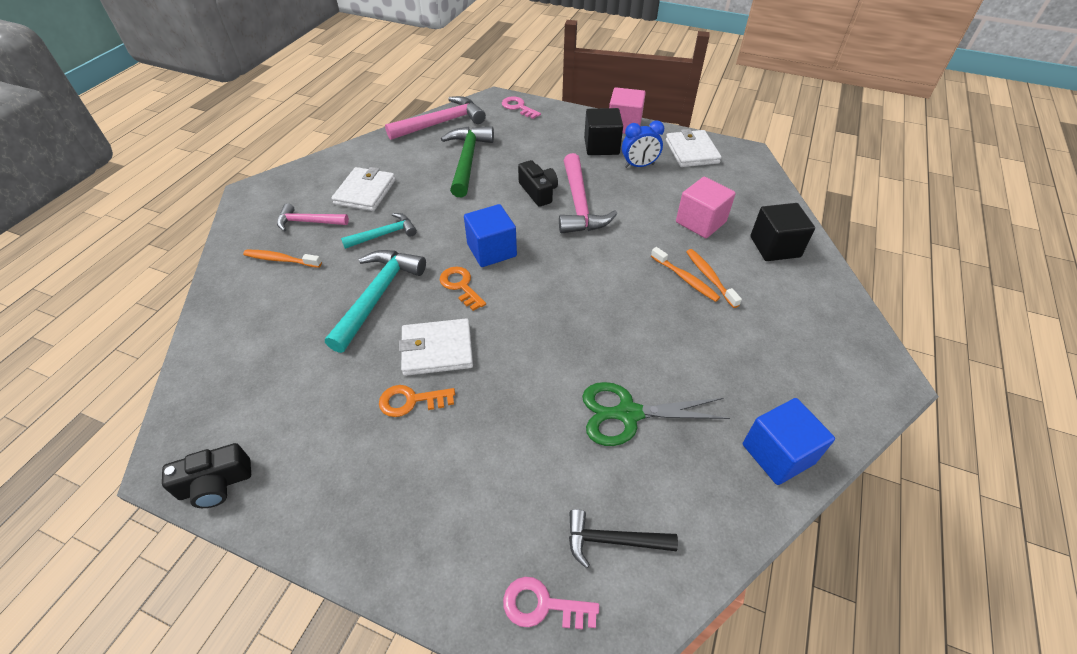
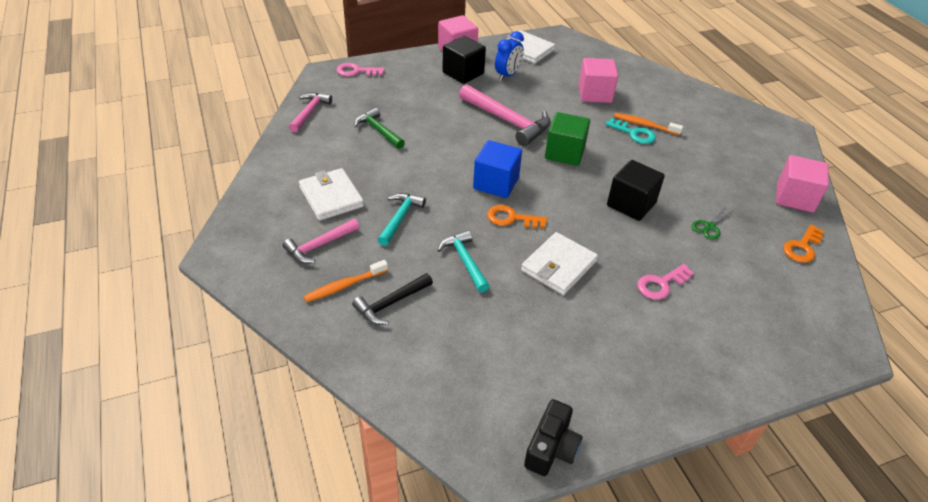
camera: 45 degrees left, 5 degrees down
(377, 296) = (465, 261): turquoise hammer -> turquoise hammer, size x0.60
(411, 401) = (591, 306): orange key -> orange key (802, 247)
(441, 123) = (309, 112): pink hammer -> pink hammer, size x0.60
(467, 160) = (378, 130): green hammer -> green hammer, size x0.60
(538, 192) = (467, 127): black camera -> none
(542, 605) = (805, 346): pink key -> pink key (661, 284)
(589, 259) = (564, 153): none -> green cube
(612, 540) = (789, 292): black hammer -> black hammer (391, 303)
(627, 414) = (709, 227): green scissors -> green scissors, size x0.51
(685, 279) = (634, 133): orange toothbrush -> turquoise key
(775, 247) = (652, 88): black cube -> black cube (631, 204)
(778, 454) = (794, 198): blue cube -> pink cube

